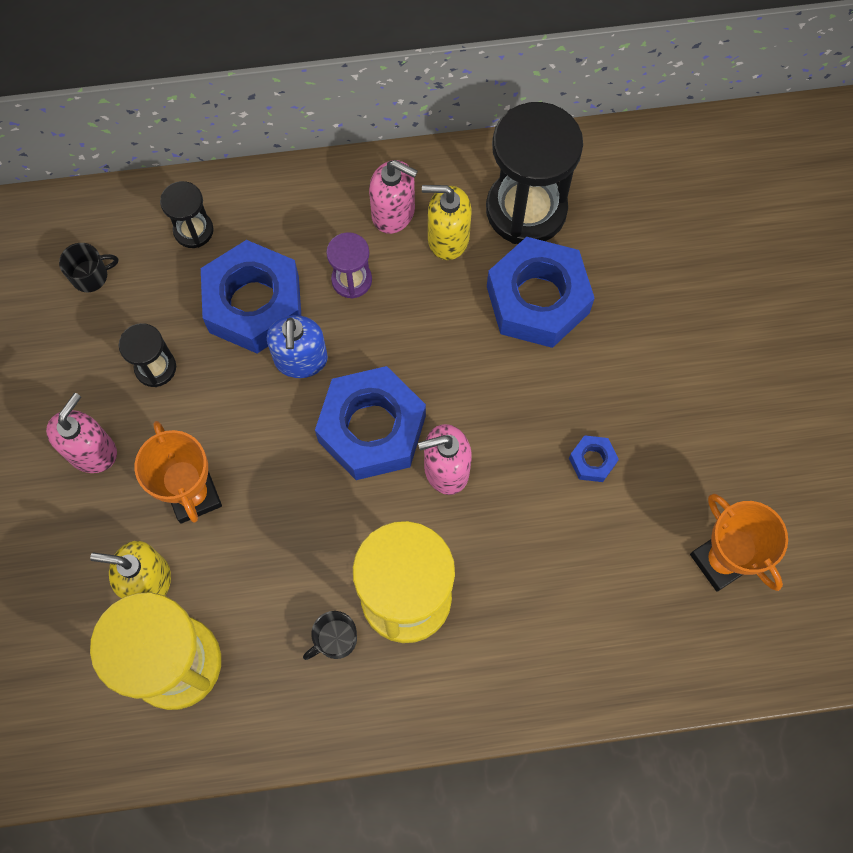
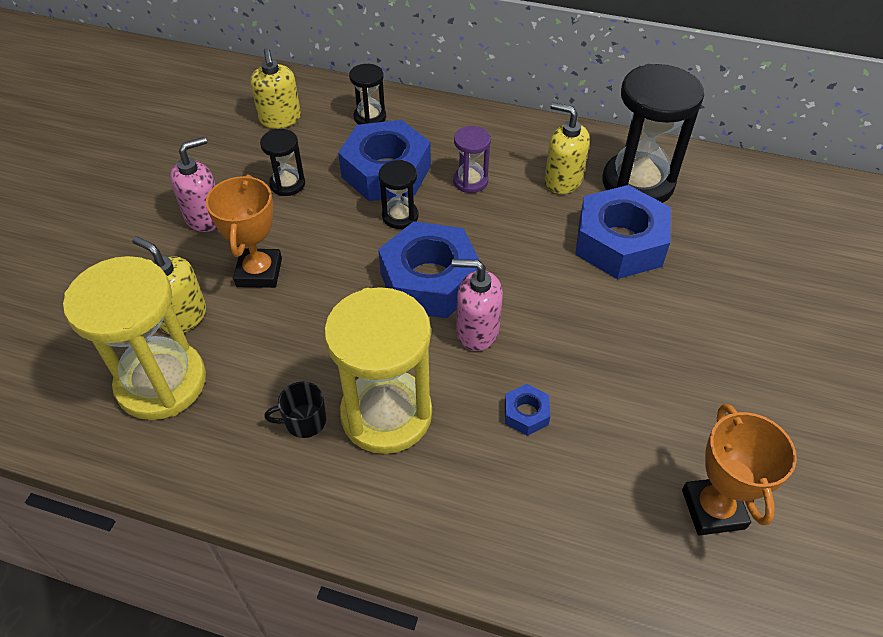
camera: 25 degrees right, 20 degrees down
(90, 276) = (280, 119): black mug -> yellow soap dispenser
(301, 360) = (400, 216): blue soap dispenser -> black hourglass
(393, 213) = (527, 153): pink soap dispenser -> none
(592, 461) = (615, 374): blue nut -> blue nut (526, 413)

